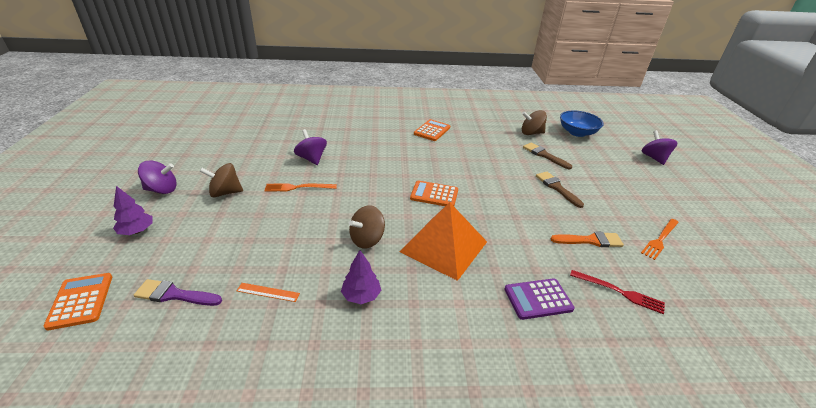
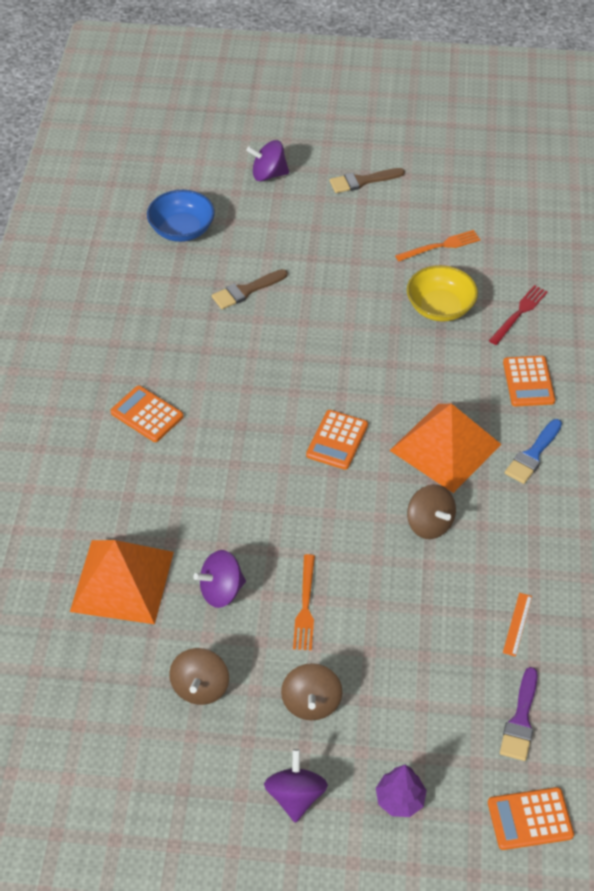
camera: 80 degrees left, 15 degrees up
(320, 131) = (122, 581): none -> orange pyramid
(361, 296) = (523, 534): purple tree -> none
(451, 302) = (533, 455): none -> blue brush
(531, 133) = (175, 286): brown spinning top -> brown spinning top (200, 687)
(538, 299) = (528, 382): purple calculator -> orange calculator
(557, 188) = (332, 303): brown brush -> brown brush (362, 181)
(590, 240) = (440, 307): orange brush -> yellow bowl
(660, 239) = (440, 246): orange fork -> orange fork turned 75 degrees counterclockwise

